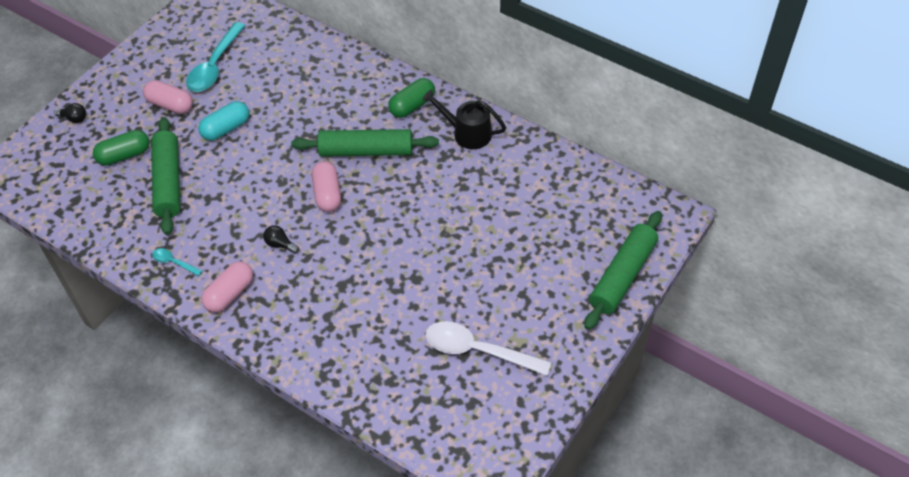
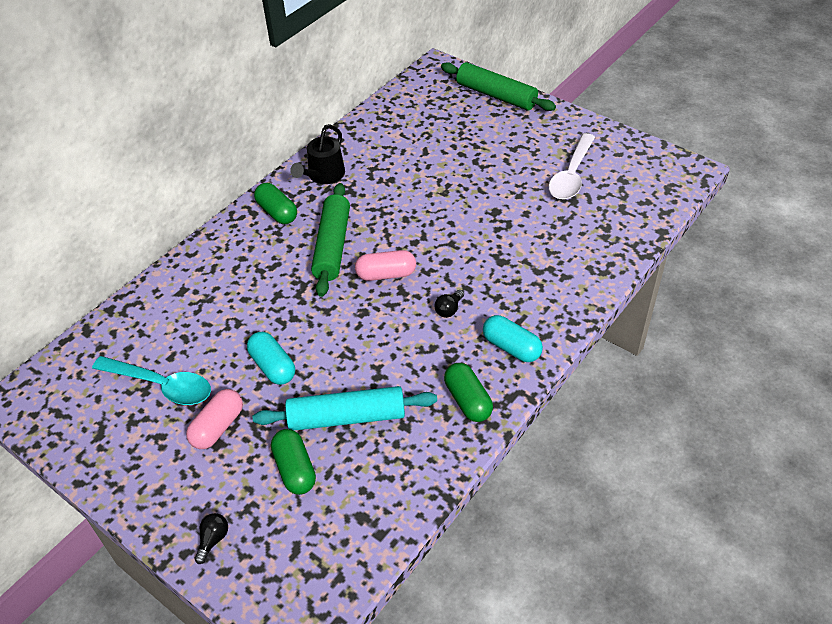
camera: 85 degrees left, 5 degrees down
(168, 181) = (347, 417): green rolling pin -> turquoise rolling pin
(174, 262) = (468, 400): turquoise spoon -> green capsule
(230, 294) = (511, 347): pink capsule -> turquoise capsule

